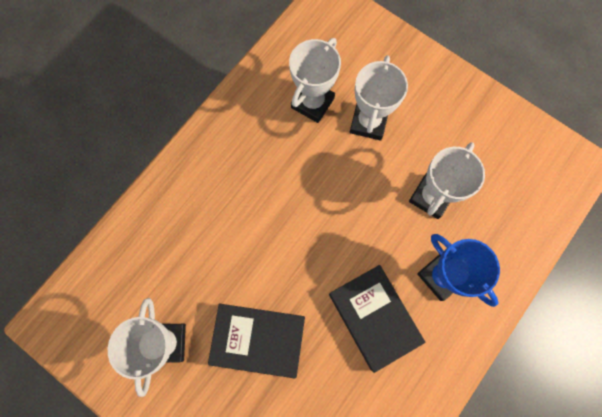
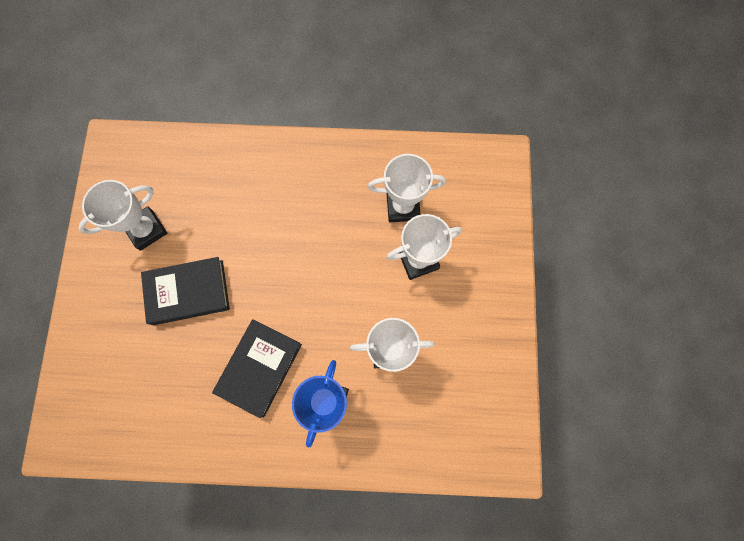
camera: 55 degrees right, 0 degrees up
(258, 339) = (188, 292): black book -> black book turned 75 degrees counterclockwise

